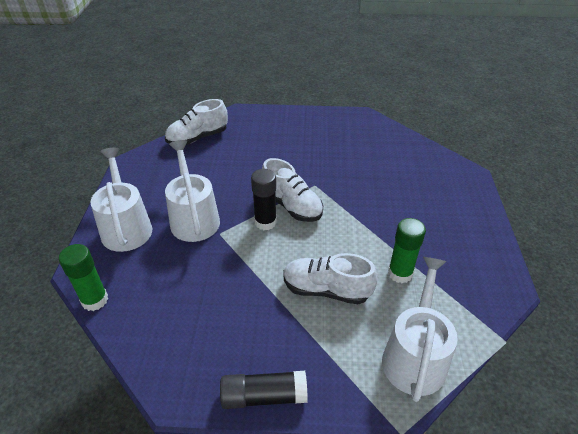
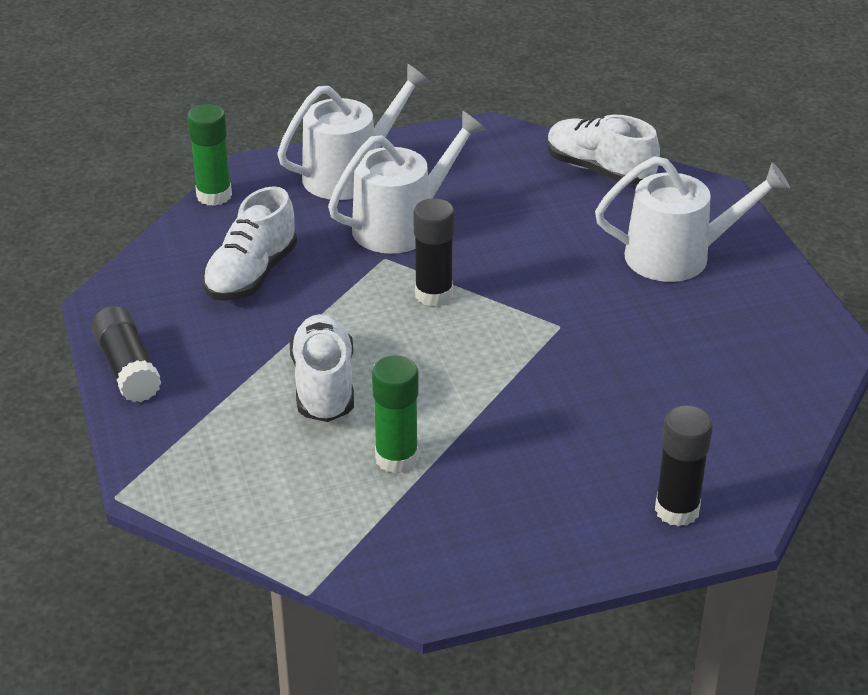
camera: 70 degrees right, 5 degrees down
(291, 206) = (489, 312): white shoe -> white shoe (251, 275)
(415, 356) = (239, 494): white watering can -> white watering can (678, 256)
(459, 187) = (677, 510): none -> black glue stick

